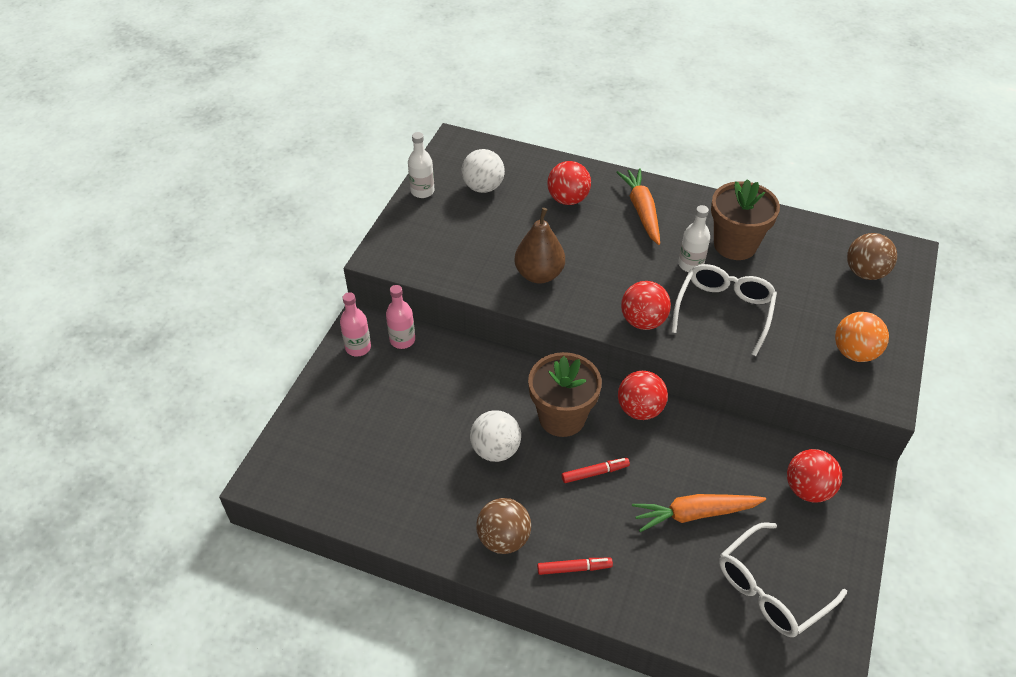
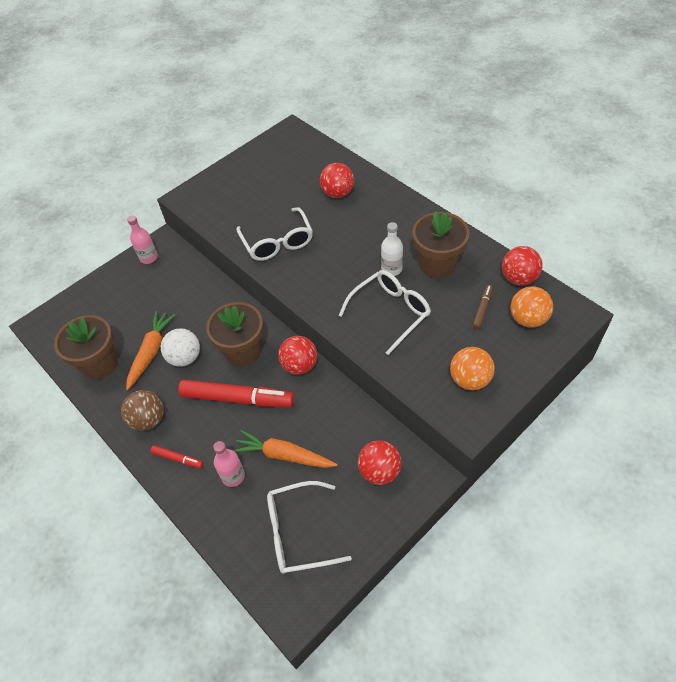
camera: 30 degrees right, 5 degrees up
(389, 497) = (100, 364): none -> brown flower pot
(402, 340) = (179, 262): pink bottle -> pink bottle (233, 476)
(422, 191) = (243, 160): white bottle -> none
(483, 187) = (285, 168): white ball -> none
(539, 274) = (277, 242): brown pear -> white glasses
(595, 473) = (237, 399): red marker -> red marker, size x2.15
(641, 211) = (385, 217): orange carrot -> orange carrot (151, 352)
(643, 321) = (325, 300): red ball -> red ball (518, 278)
(814, 277) = (482, 309): none -> brown marker
(865, 272) = (528, 319): brown ball -> orange ball

